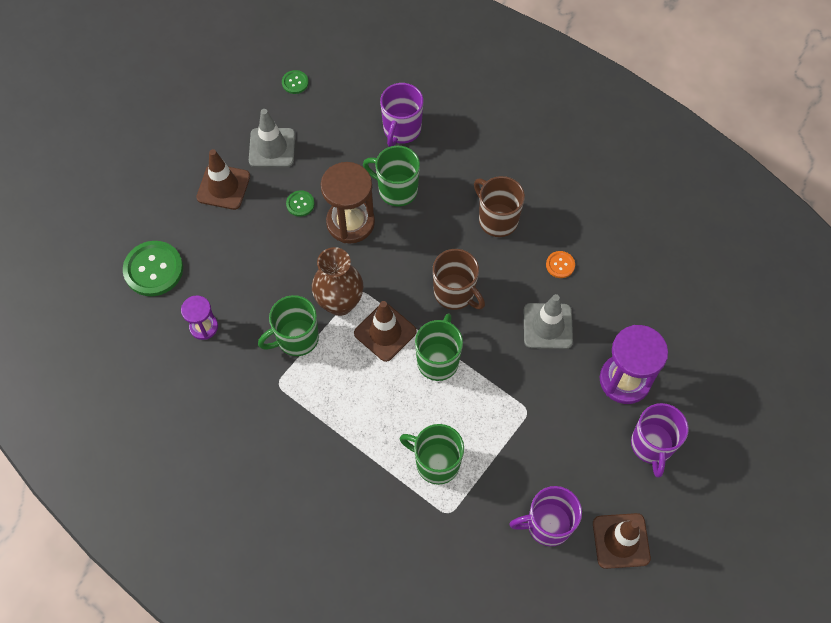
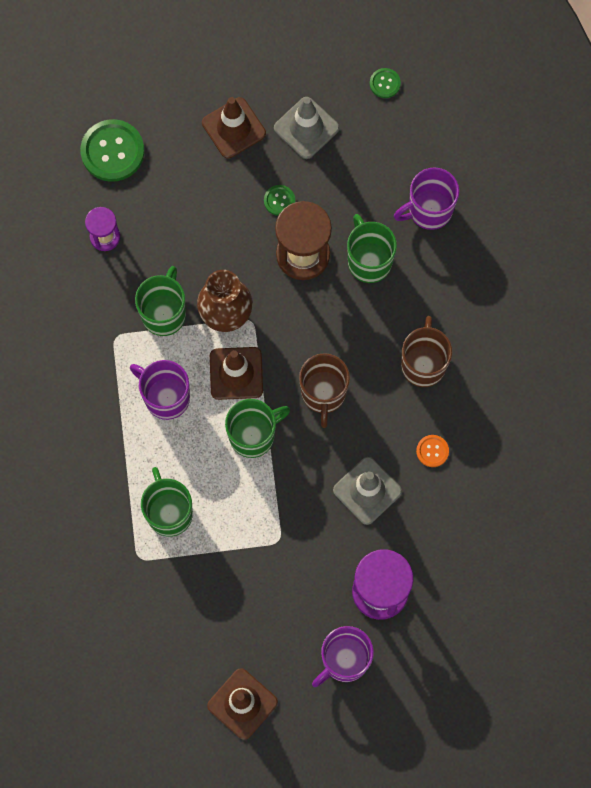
camera: 45 degrees right, 10 degrees up
(296, 338) = (164, 313): green mug -> green mug turned 90 degrees clockwise
(547, 524) = (201, 638): purple mug -> purple mug (165, 397)

